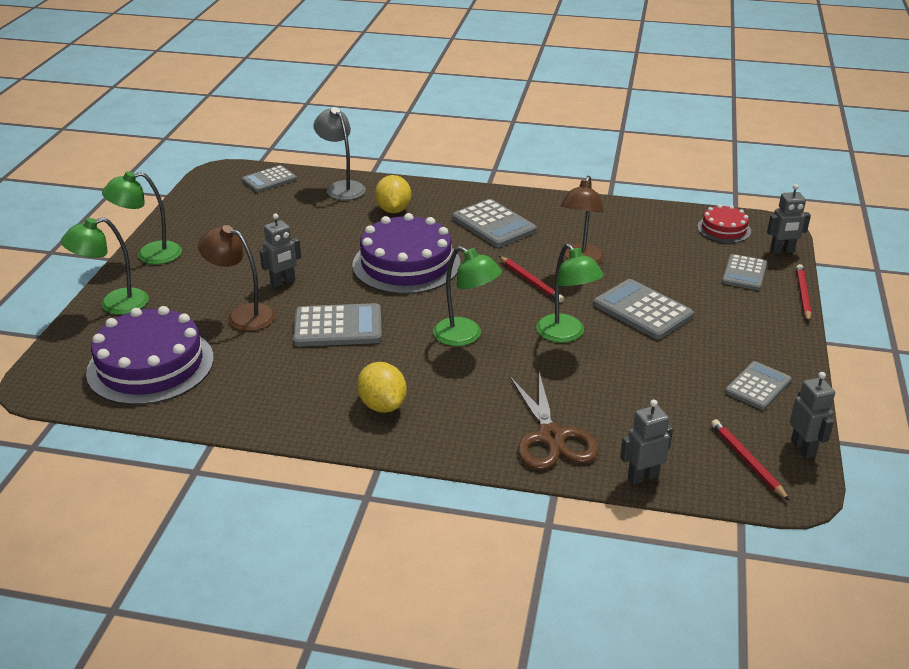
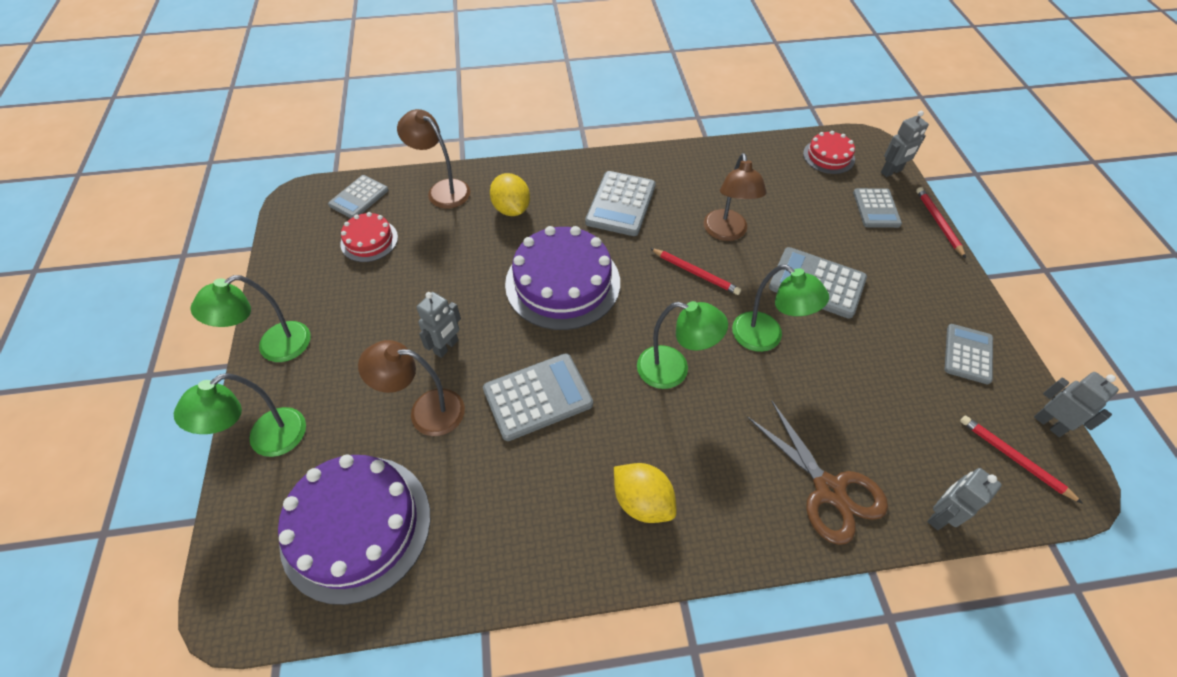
camera: 20 degrees left, 20 degrees up
(261, 207) = (369, 240): none -> red cake
(342, 187) = (442, 190): grey lamp -> brown lamp
(493, 224) = (620, 204): grey calculator -> grey calculator turned 75 degrees clockwise

